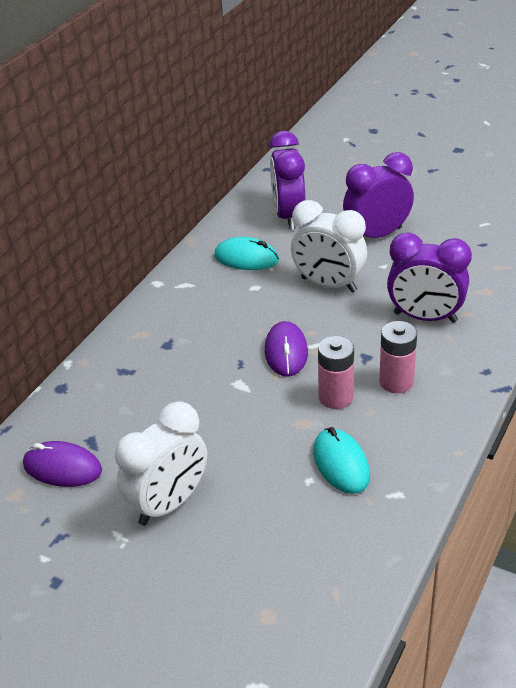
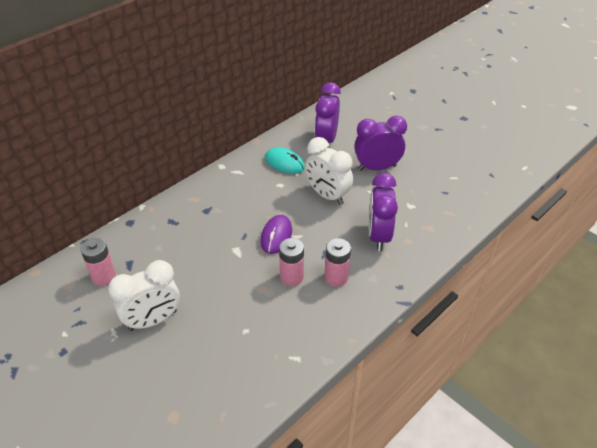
camera: 15 degrees right, 5 degrees up
(62, 468) = (104, 277): purple mouse -> pink battery
(341, 464) = (271, 325): turquoise mouse -> none
(425, 317) = (378, 236): purple clock -> purple clock turned 60 degrees clockwise

